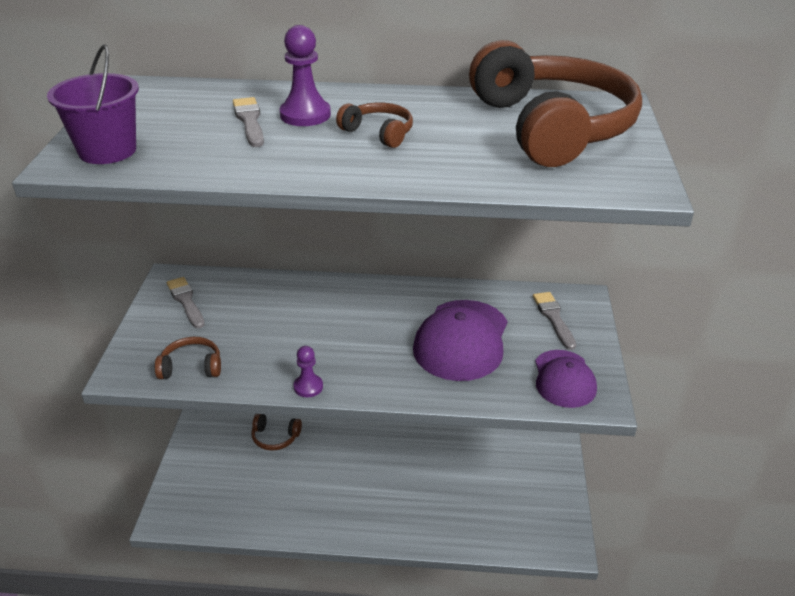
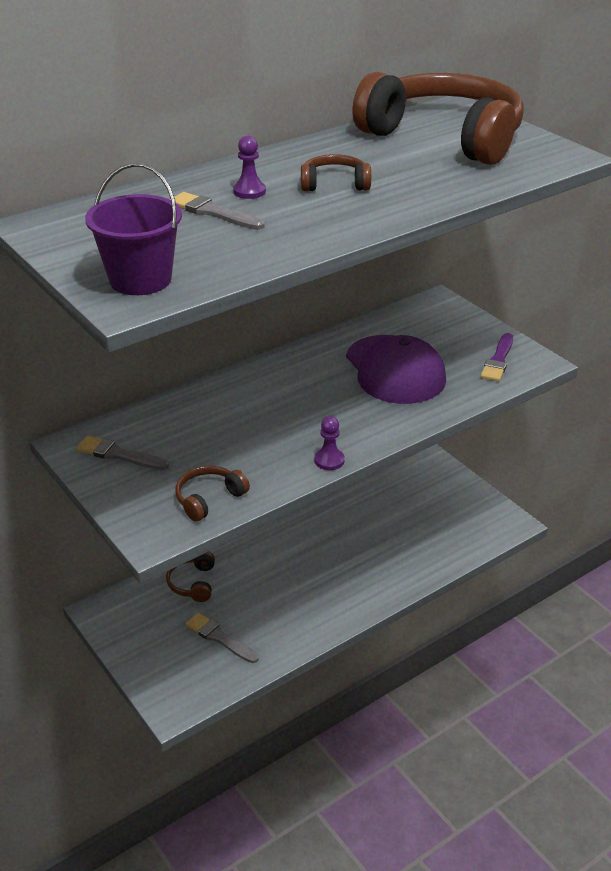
camera: 40 degrees left, 0 degrees up
(275, 437) = (193, 583): brown headphones -> brown headphones turned 120 degrees clockwise
(305, 115) = (249, 191): purple pawn -> purple pawn, size x0.62
(553, 318) = (437, 323): grey brush -> grey brush (219, 638)
(564, 379) = (498, 360): purple cap -> purple brush

